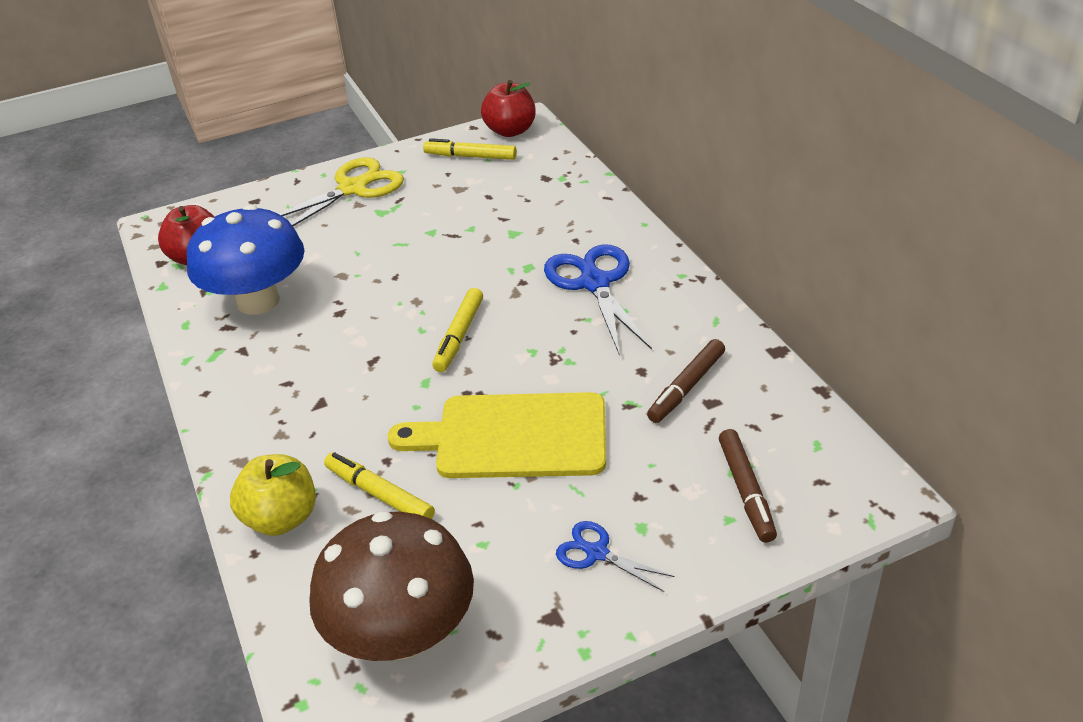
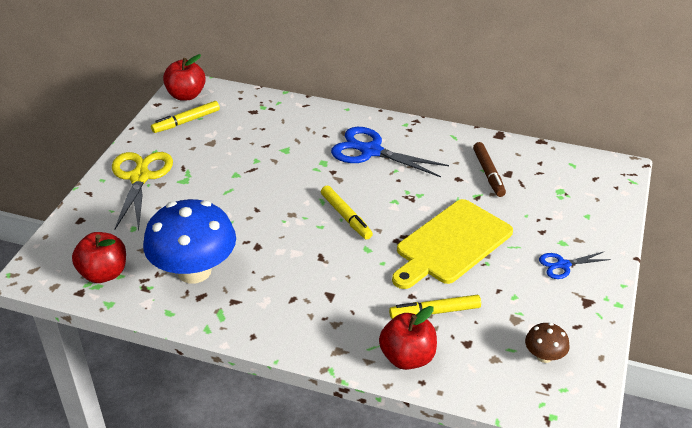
camera: 50 degrees left, 0 degrees up
(281, 518) = (407, 357): yellow apple -> red apple
(402, 634) = (544, 356): brown mushroom -> brown mushroom, size x0.44
(746, 491) = (576, 200): brown marker -> none

